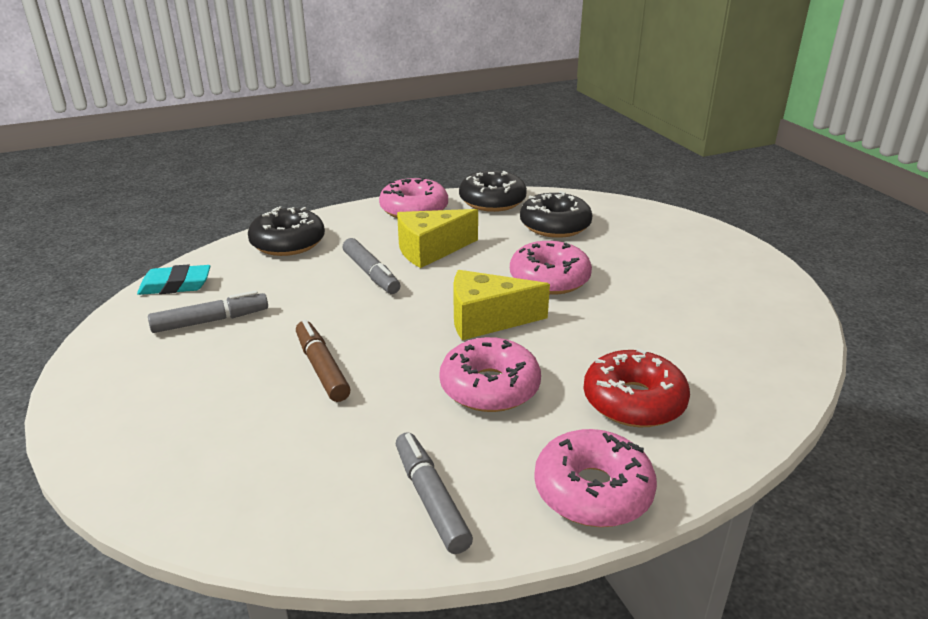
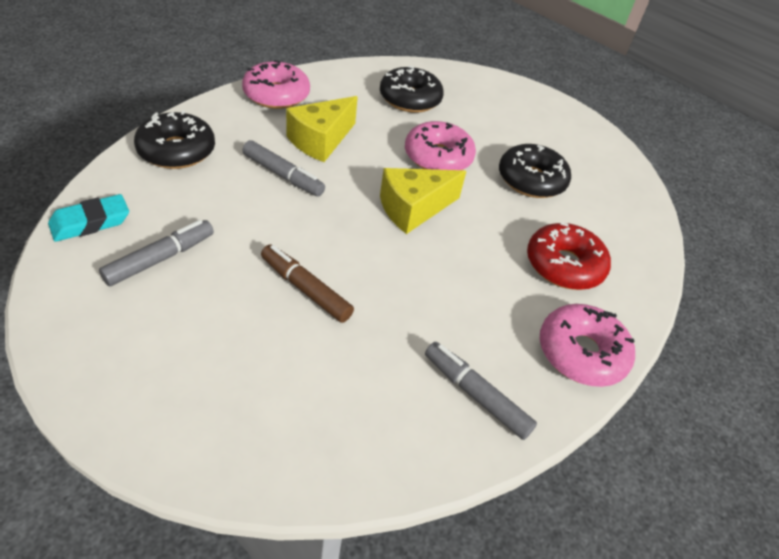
camera: 30 degrees left, 15 degrees up
(489, 387) = (456, 276): pink donut -> none
(492, 201) = (341, 77): black donut -> black donut (531, 180)

